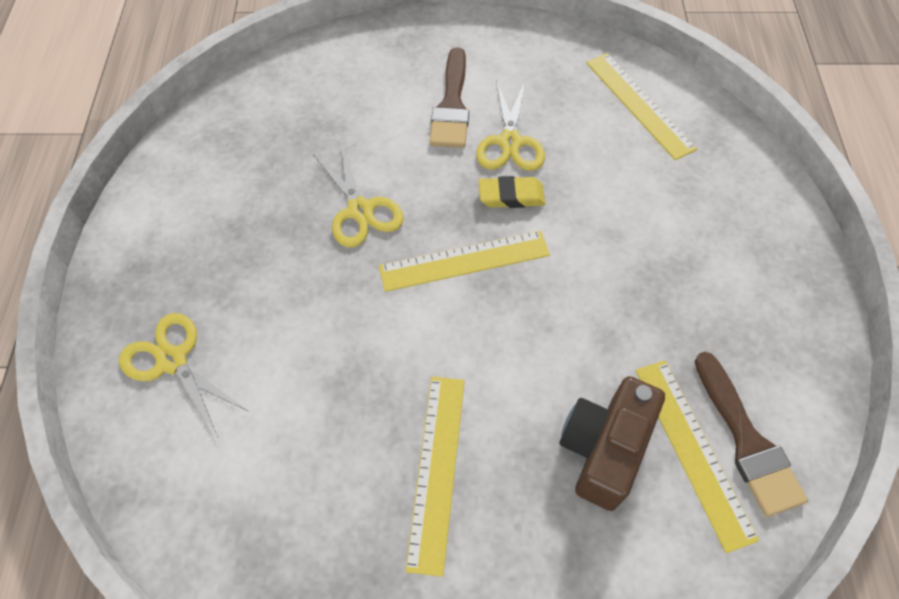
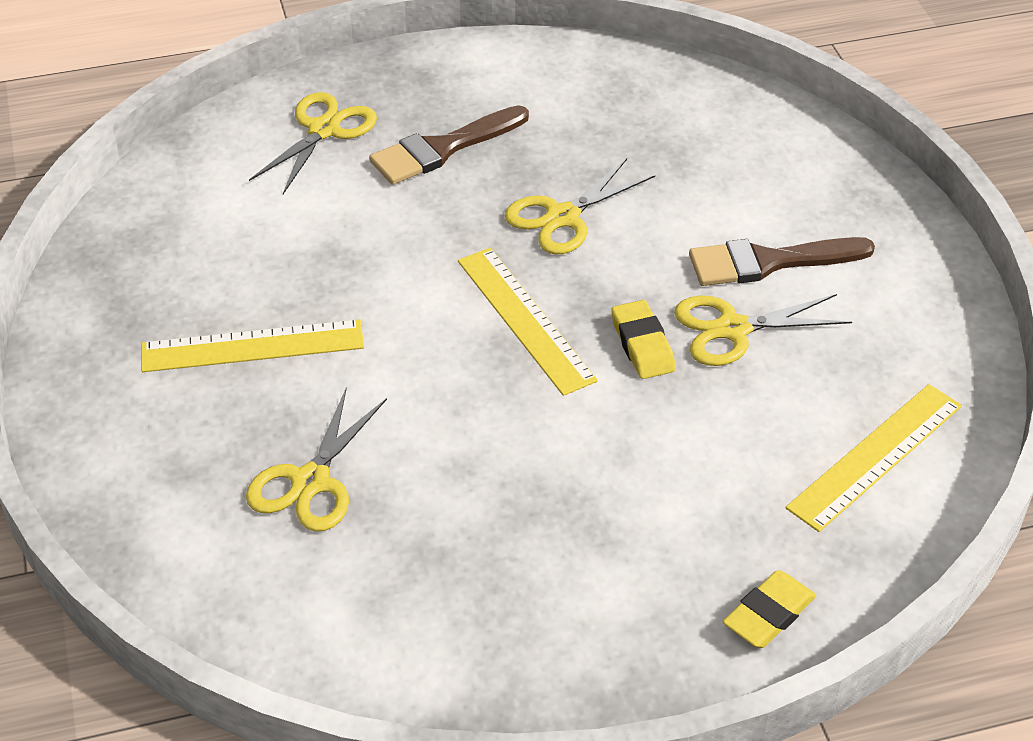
camera: 75 degrees right, 15 degrees down
(603, 449) = (310, 482): brown camera -> yellow scissors
(693, 450) = (328, 566): yellow ruler -> none
(747, 441) = (354, 620): brown brush -> brown brush (442, 149)
(759, 193) = (769, 614): none -> yellow eraser

